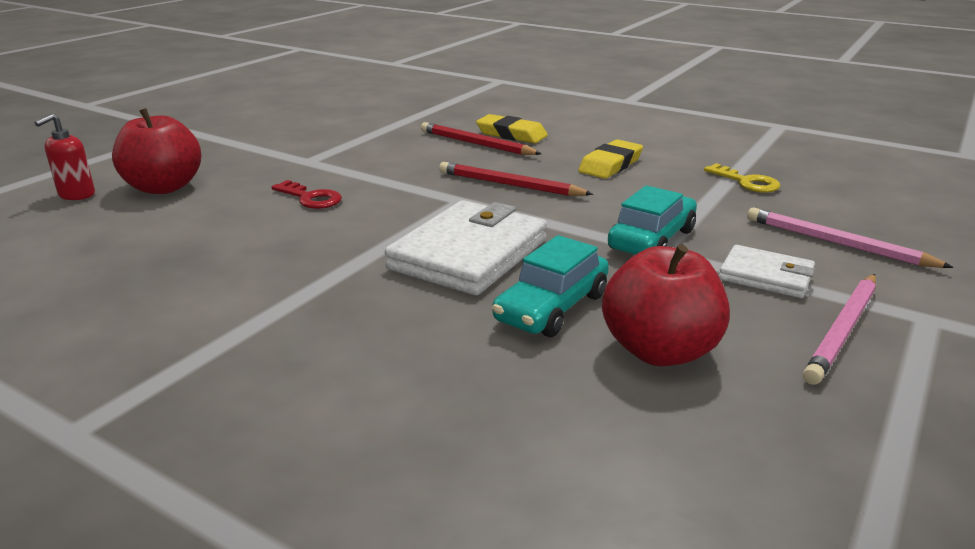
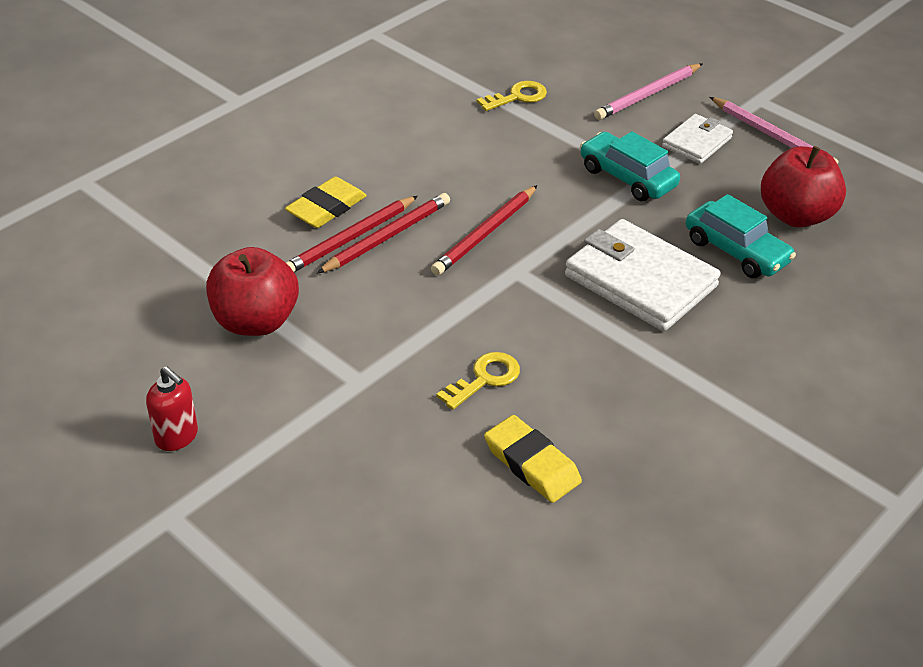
camera: 80 degrees left, 15 degrees up
(76, 195) = (417, 598): red soap dispenser -> red soap dispenser (177, 437)
(164, 187) = (415, 511): red apple -> red apple (255, 321)
(311, 198) = (485, 379): red key -> yellow key
(485, 154) = (387, 237): none -> red pencil
(610, 165) = (449, 160): yellow eraser -> yellow eraser (531, 464)

